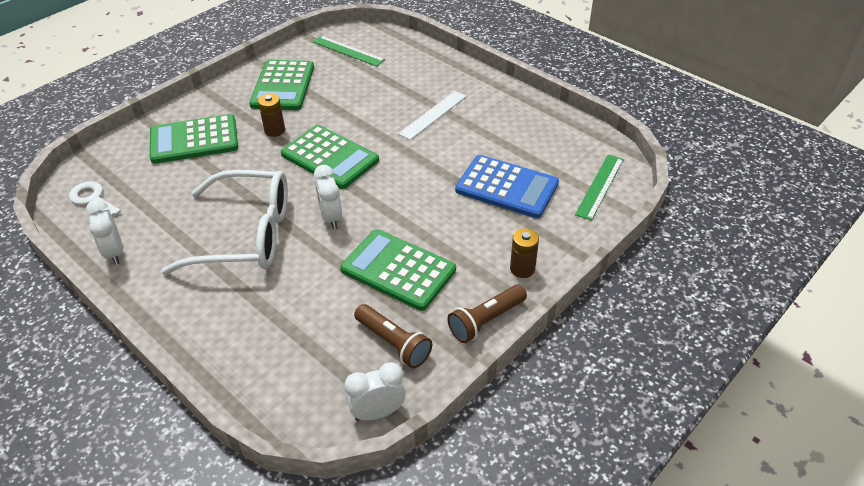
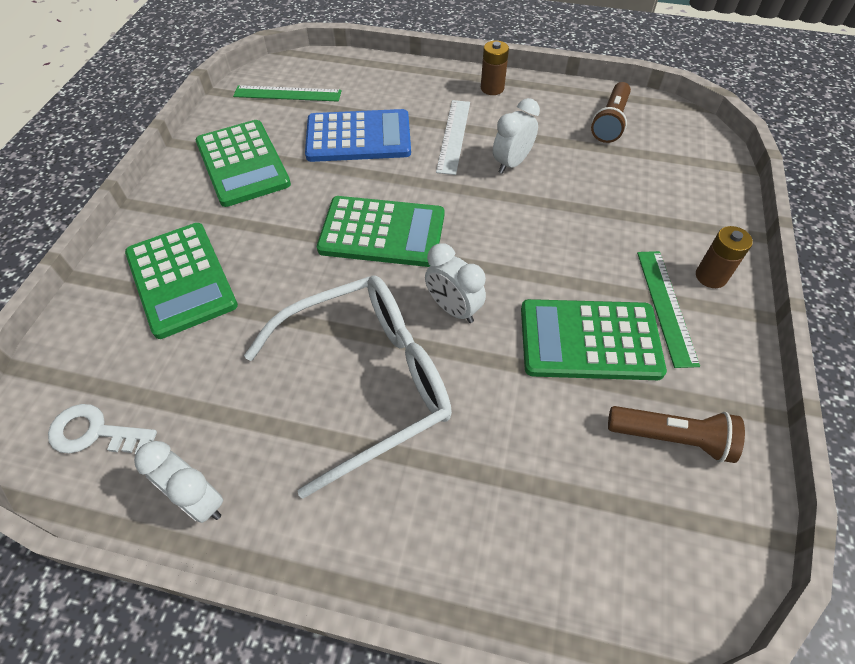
camera: 30 degrees left, 10 degrees up
(194, 140) = (181, 279): green calculator -> green calculator turned 75 degrees counterclockwise
(274, 130) = (282, 224): brown battery -> brown battery (492, 88)
(377, 412) = (741, 543): white clock -> white clock (511, 163)
(486, 320) = (736, 356): brown flashlight -> brown flashlight (610, 122)
(507, 187) = (607, 189): blue calculator -> blue calculator (358, 137)
(599, 186) = (691, 152): green ruler -> green ruler (666, 306)

